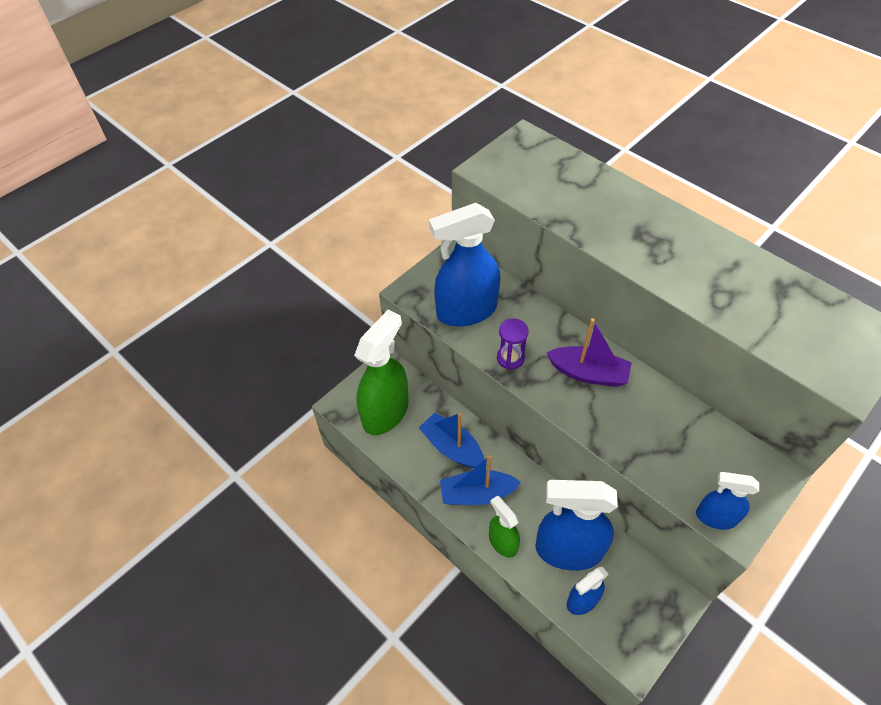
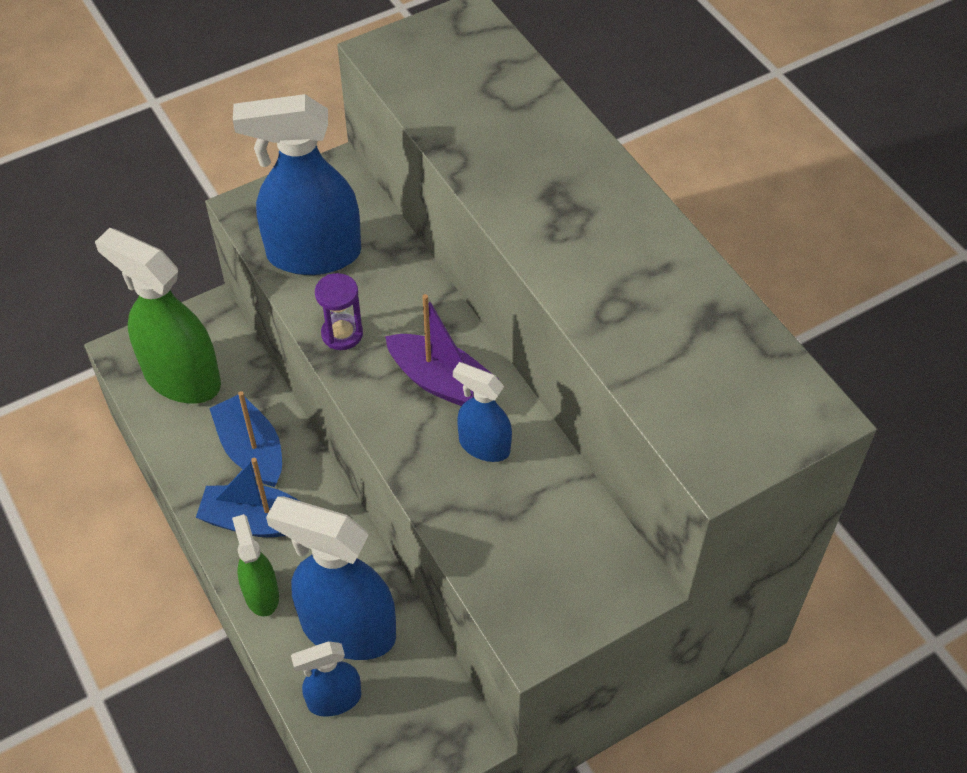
camera: 15 degrees right, 0 degrees up
(385, 412) = (181, 378): green spray bottle -> green spray bottle turned 105 degrees counterclockwise
(715, 517) = (514, 616): blue spray bottle -> blue spray bottle (484, 446)

